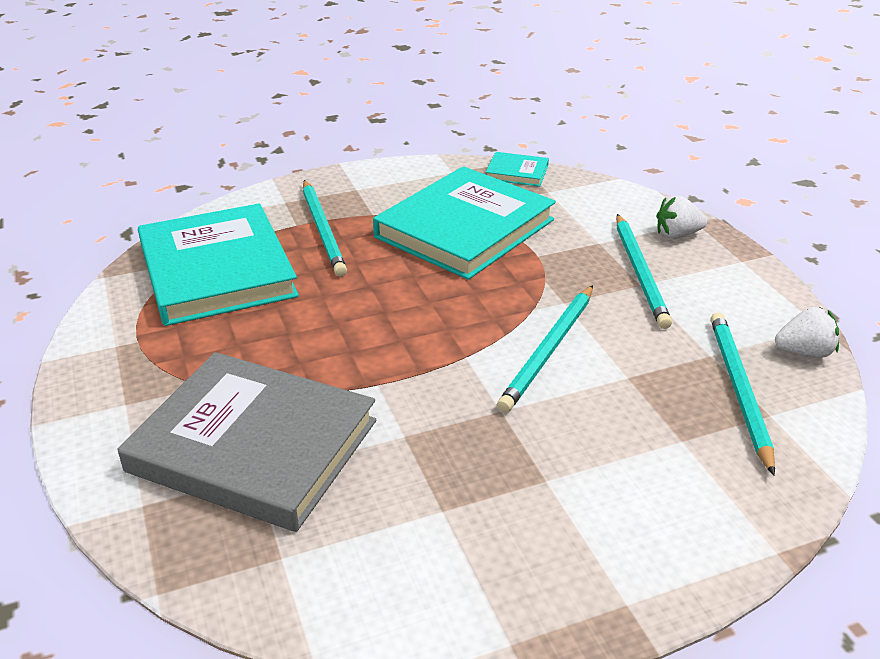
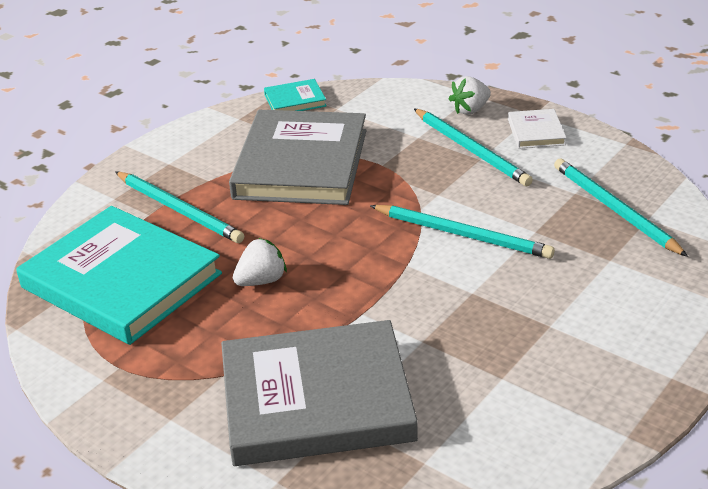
camera: 30 degrees left, 0 degrees up
(464, 228) = (301, 164): turquoise book -> grey book
(549, 350) = (463, 234): turquoise pencil -> turquoise pencil turned 60 degrees counterclockwise
(726, 279) = (536, 132): none -> white book
(804, 352) = (632, 166): white strawberry -> white strawberry (261, 281)

